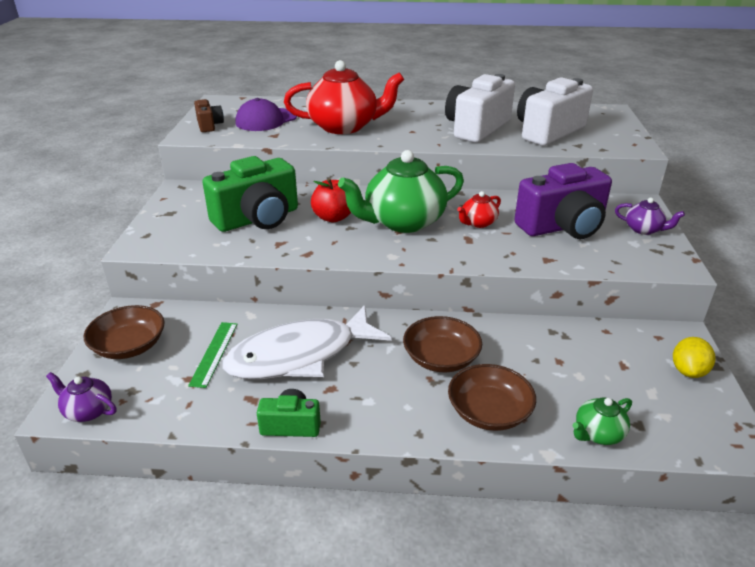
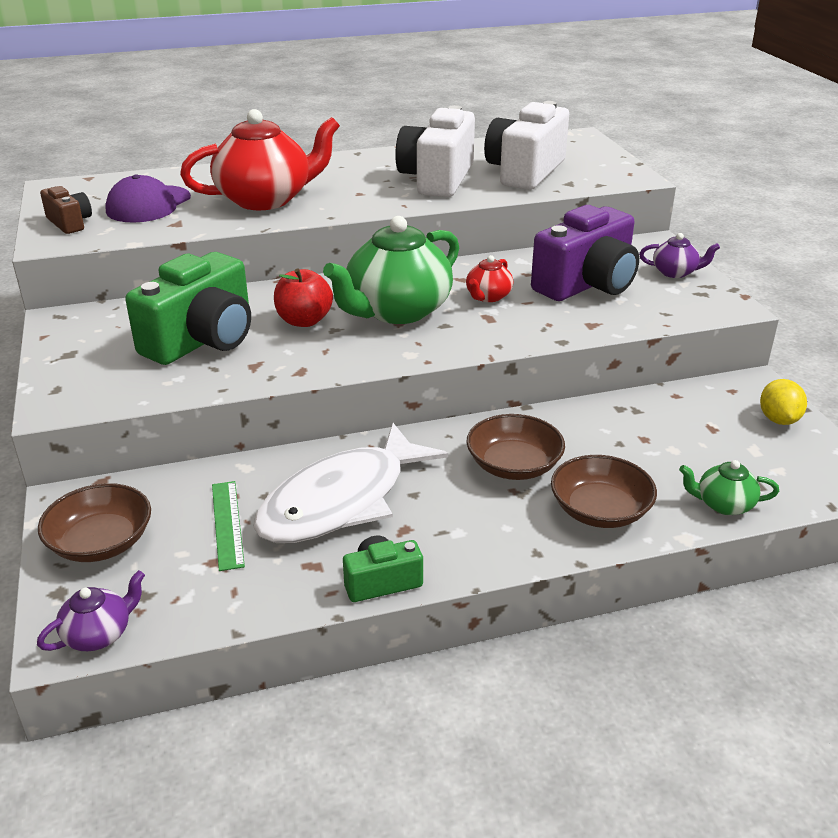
camera: 20 degrees left, 0 degrees up
(88, 411) = (99, 634): purple teapot -> purple teapot turned 135 degrees clockwise
(598, 433) = (723, 504): green teapot -> green teapot turned 60 degrees clockwise

